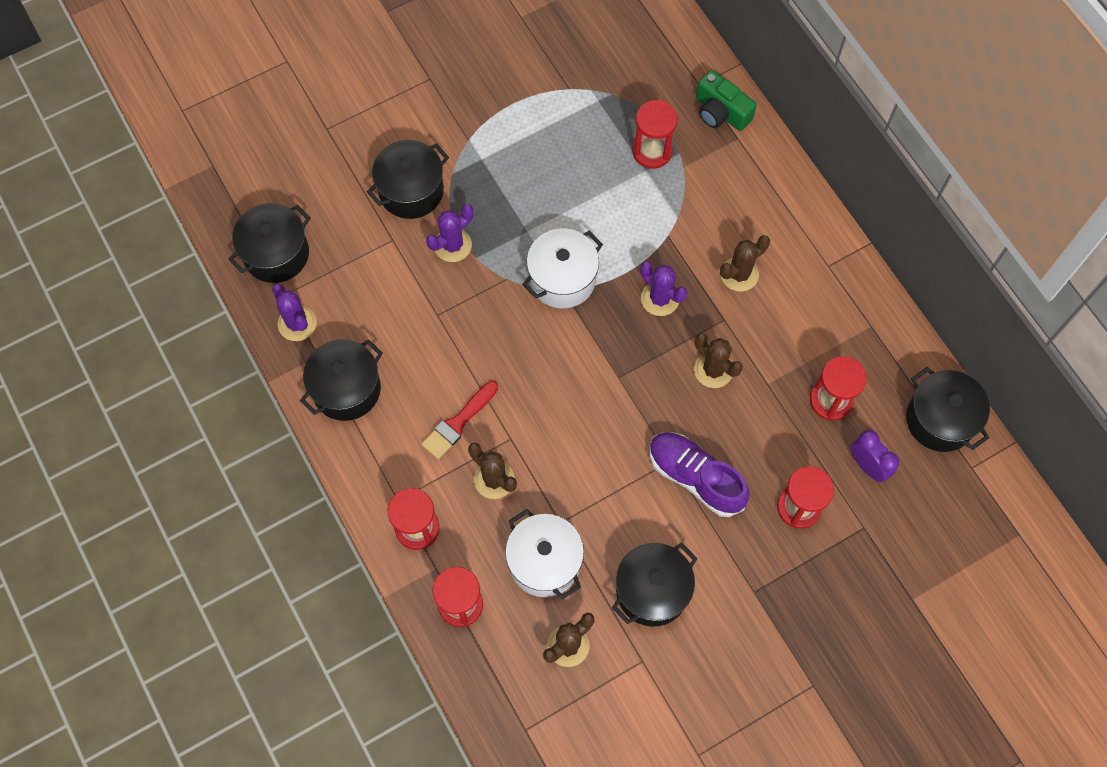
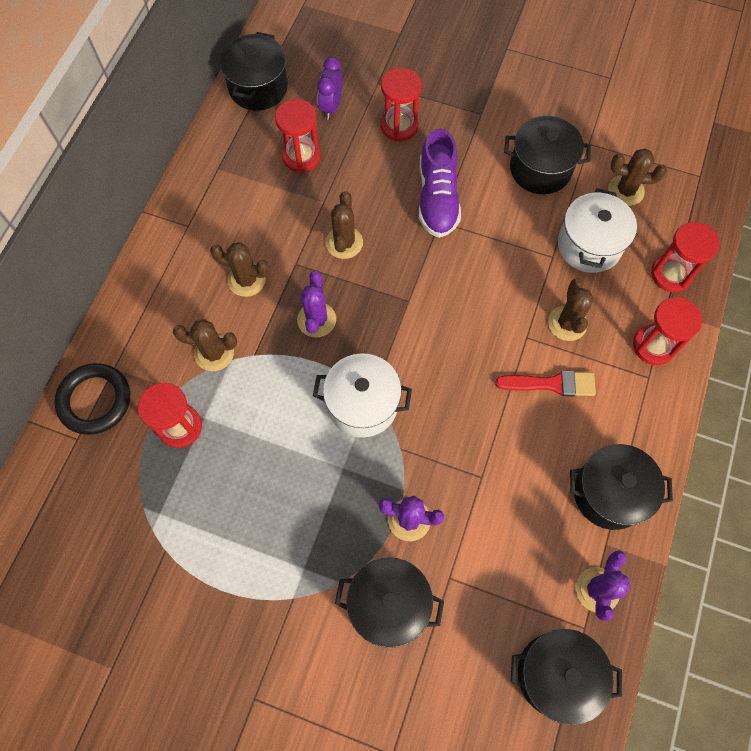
camera: 130 degrees left, 0 degrees up
(693, 210) = (214, 353): none -> brown cactus
(721, 112) = (95, 400): green camera -> black ring

